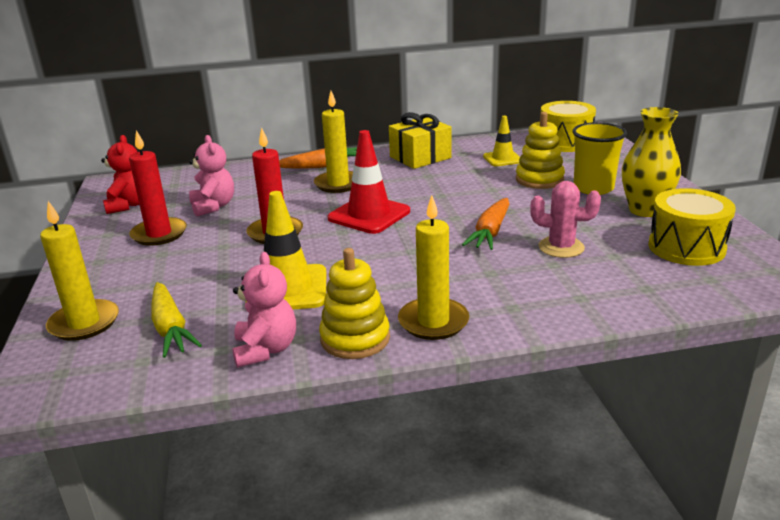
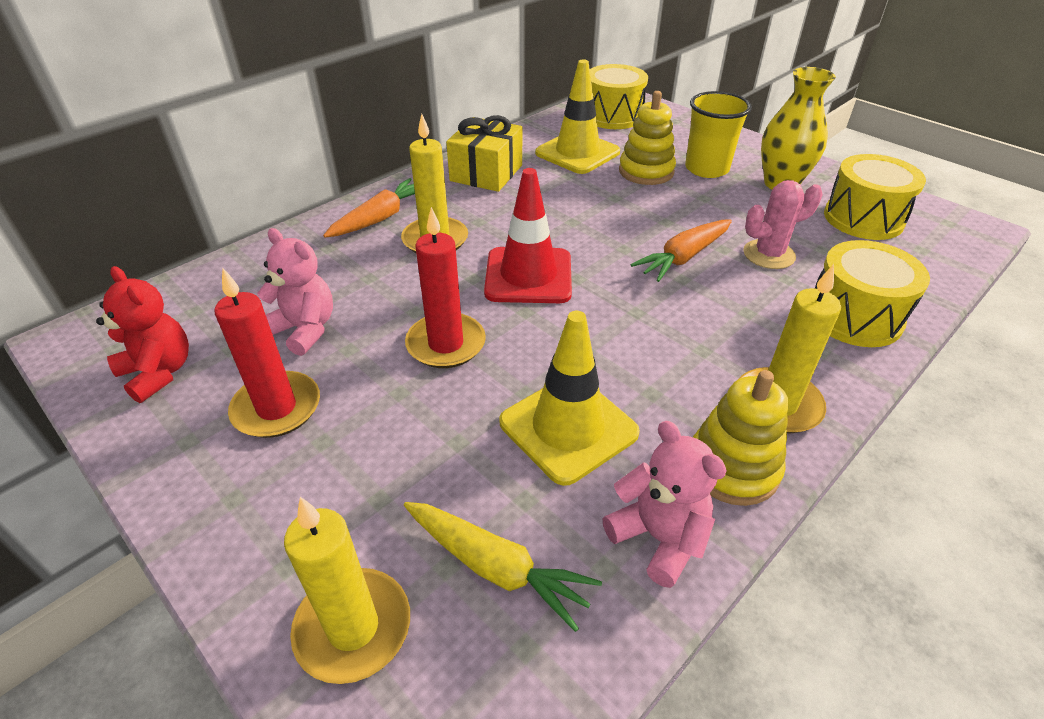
camera: 35 degrees left, 15 degrees up
(490, 232) = (683, 257): orange carrot -> orange carrot turned 60 degrees clockwise
(502, 159) = (577, 153): yellow traffic cone -> yellow traffic cone, size x1.69
(573, 298) = (854, 316): none -> yellow drum

